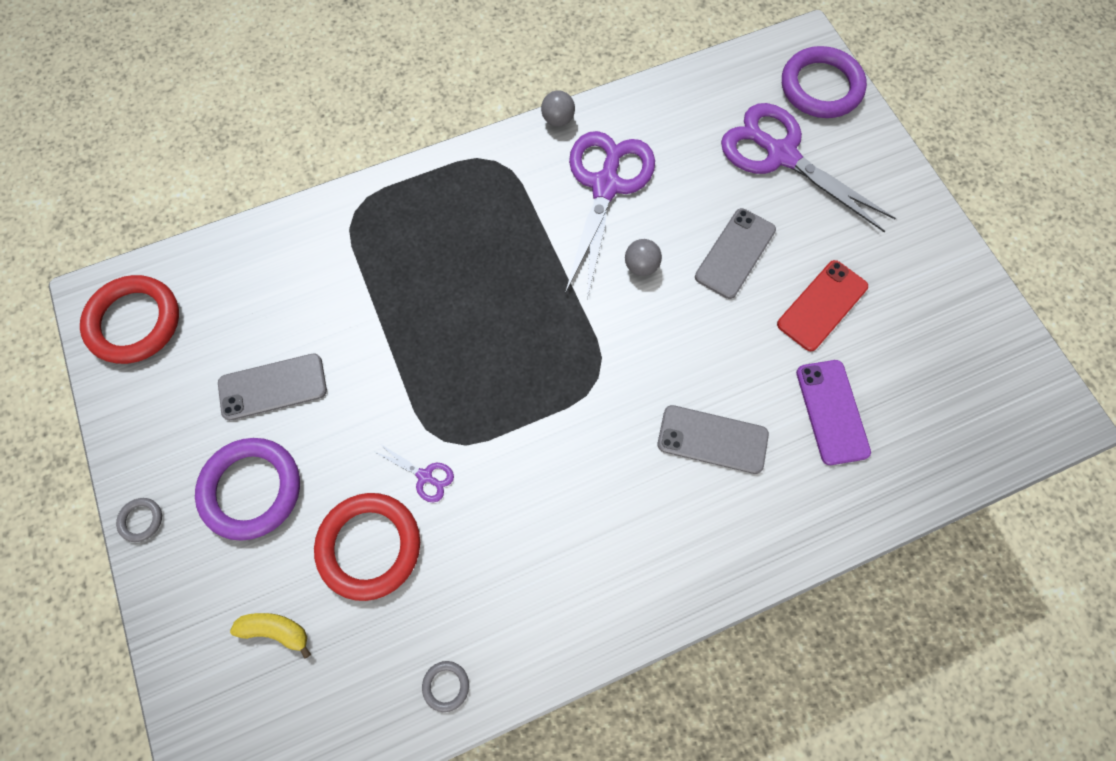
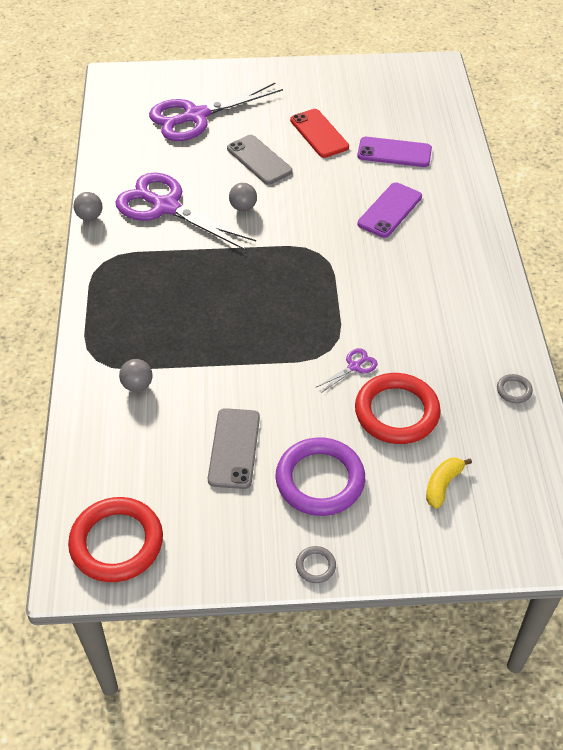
camera: 70 degrees left, 20 degrees down
(331, 263) = (137, 385): none -> grey ball
(712, 439) = (390, 210): grey phone -> purple phone
(821, 87) = (153, 82): purple ring -> none

